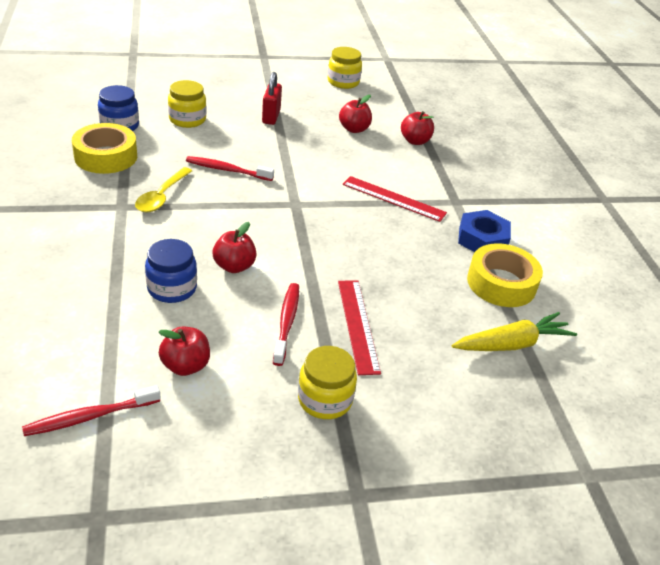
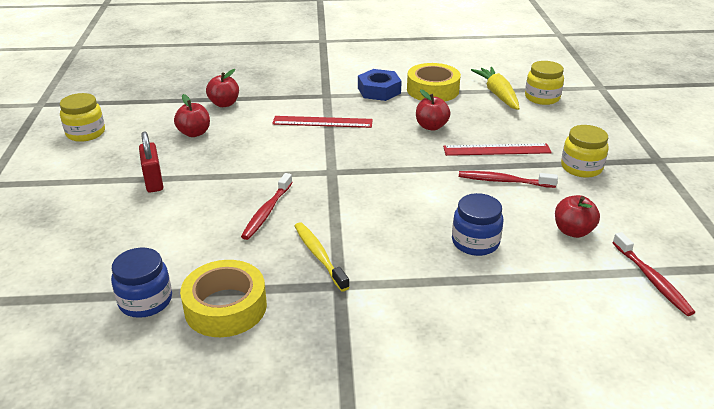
camera: 80 degrees left, 5 degrees down
(162, 196) = (319, 256): yellow spoon -> yellow toothbrush
(187, 119) = (144, 243): yellow jar -> yellow jar (542, 98)
(234, 266) = (435, 207): red apple -> red apple (431, 126)
(271, 117) = (154, 182): red padlock -> red padlock turned 60 degrees clockwise
(393, 198) = (322, 122): red ruler -> red ruler turned 60 degrees clockwise

